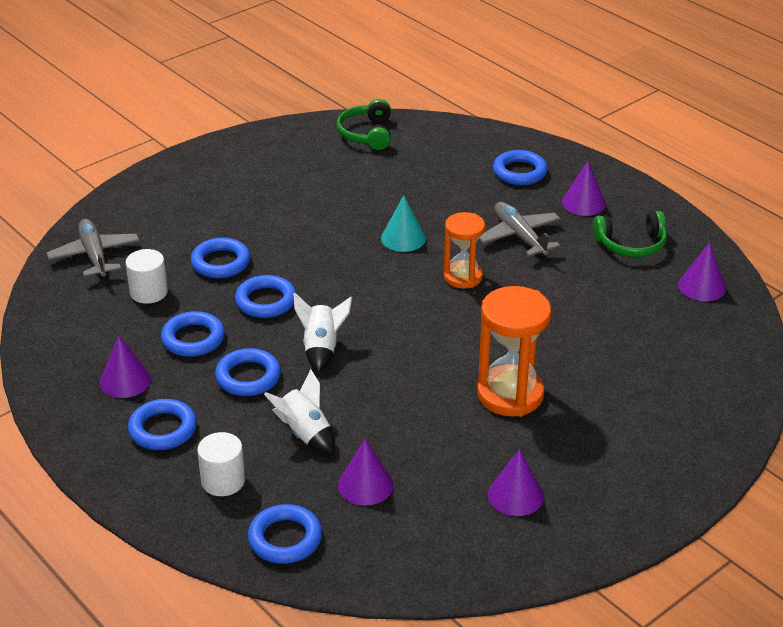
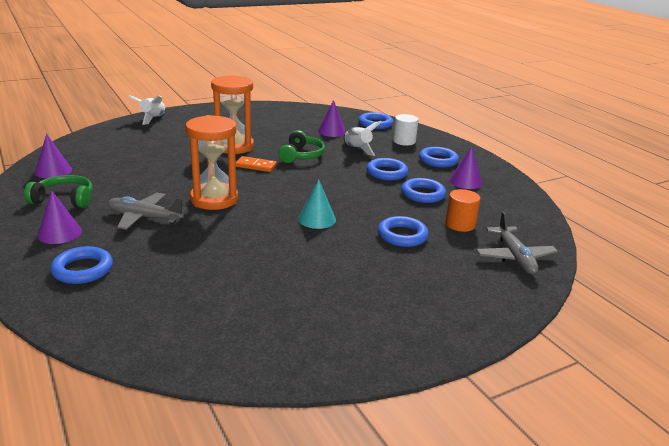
camera: 170 degrees left, 10 degrees down
(149, 292) = (460, 224): white cylinder -> orange cylinder
(266, 301) = (369, 206): blue ring -> none
(321, 348) = (336, 178): white rocket -> white rocket (152, 119)
(367, 134) = (209, 346): green headphones -> green headphones (301, 155)
(403, 238) = (241, 230): turquoise cone -> turquoise cone (317, 219)
(448, 352) = (256, 166): none -> orange domino
(463, 277) = (214, 199): orange hourglass -> orange hourglass, size x1.55
(515, 495) = (261, 120): purple cone -> none
(519, 236) = (144, 217): grey plane -> grey plane turned 120 degrees clockwise

